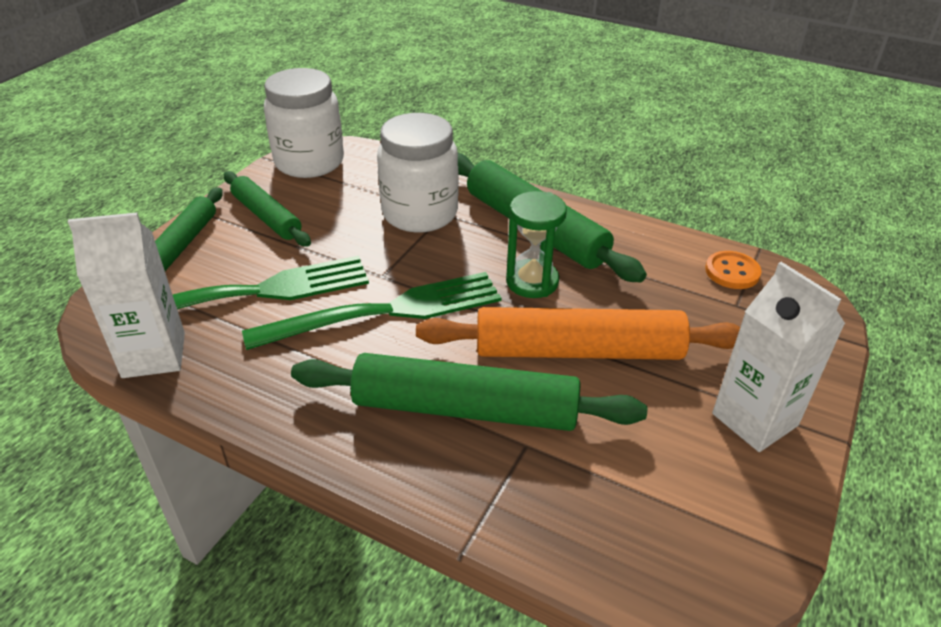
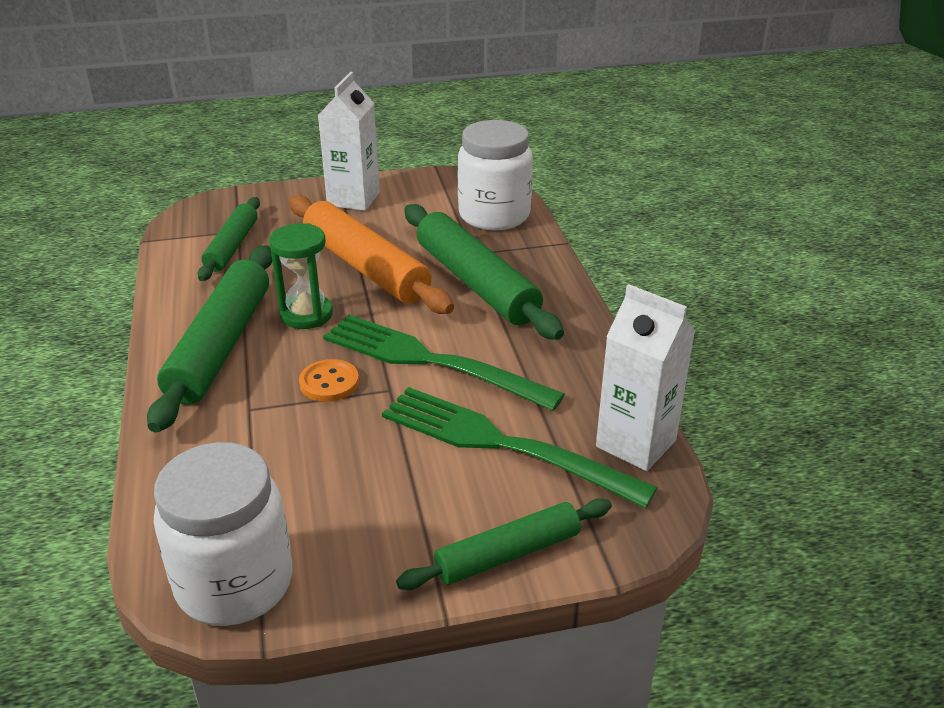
camera: 130 degrees left, 5 degrees down
(267, 216) = (388, 528): green rolling pin -> green rolling pin (232, 246)
(420, 213) = (265, 423): white jar -> white jar (494, 215)
(732, 272) = (194, 242): orange button -> orange button (329, 383)

